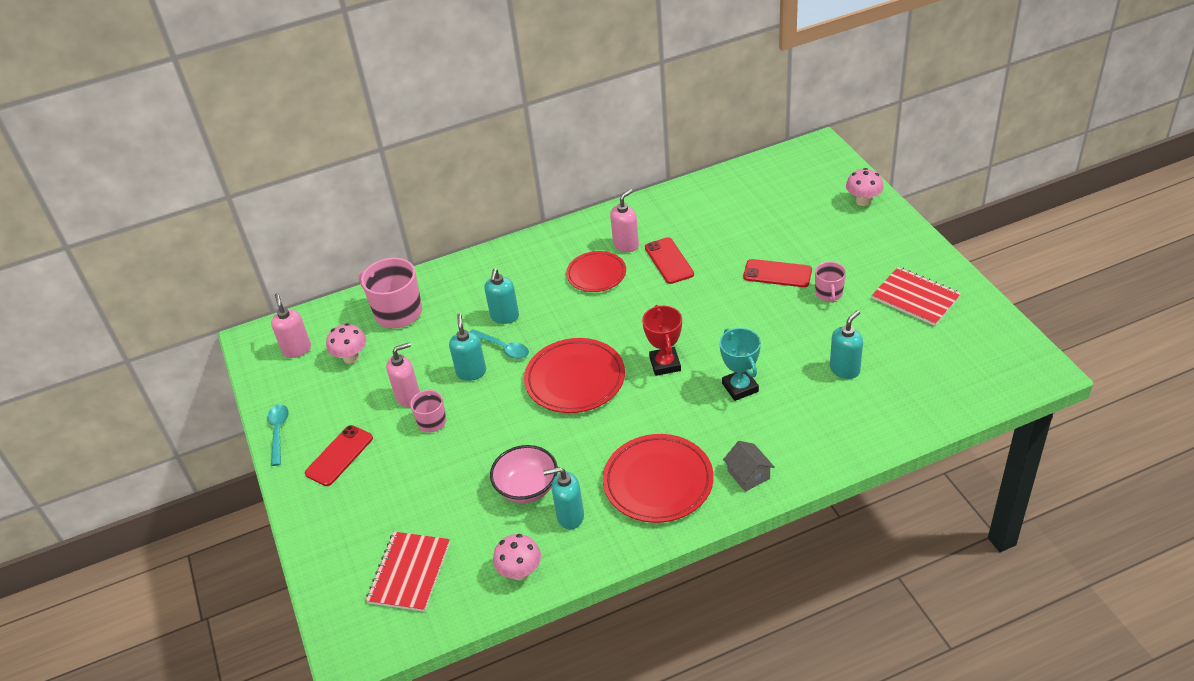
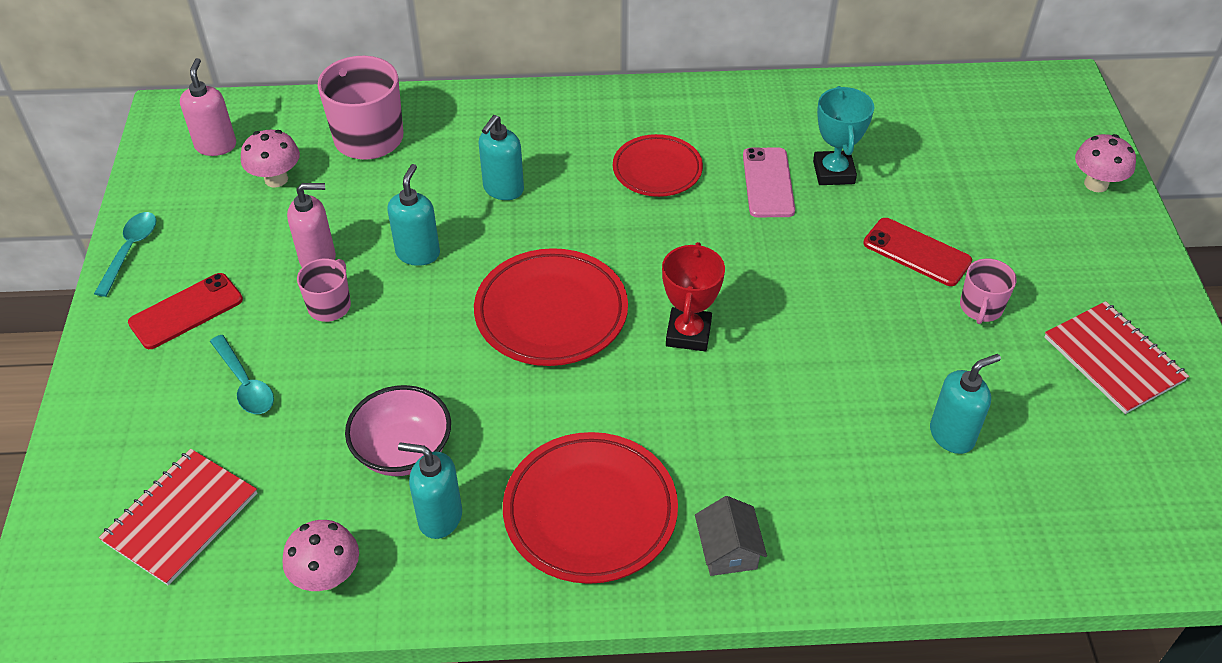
camera: 15 degrees right, 5 degrees up
(503, 348) = (478, 233): turquoise spoon -> turquoise spoon (245, 384)
(626, 245) = (719, 141): pink soap dispenser -> none
(669, 261) = (768, 183): red phone -> pink phone
(740, 387) = (780, 407): turquoise trophy -> turquoise trophy (833, 172)

